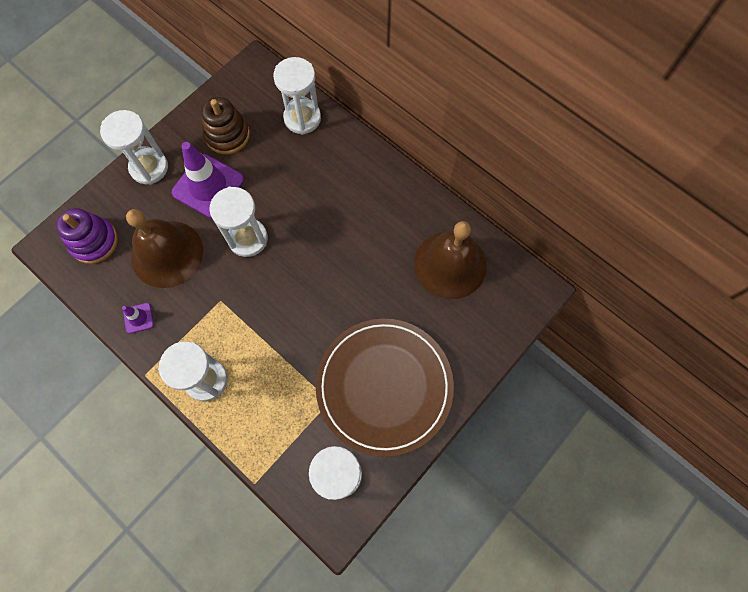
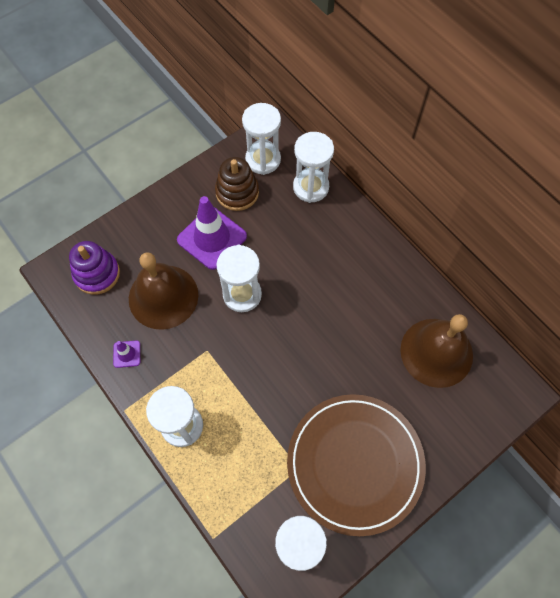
camera: 10 degrees right, 5 degrees down
(149, 167) = (159, 212): white hourglass -> white hourglass (263, 160)

